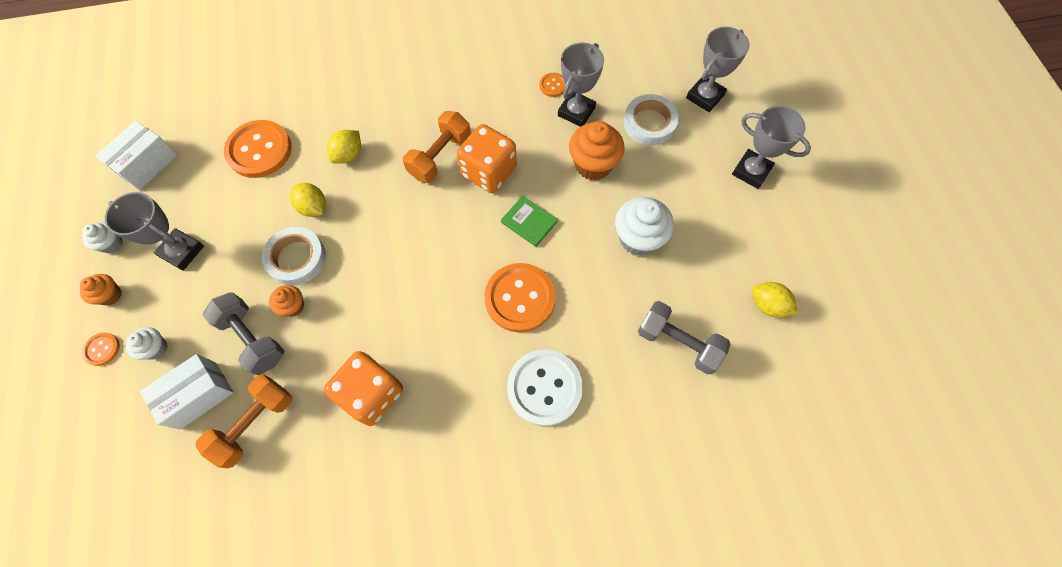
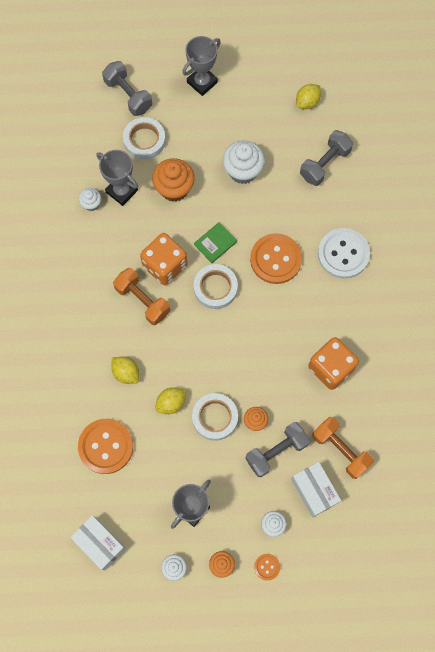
camera: 80 degrees left, 5 degrees up
(468, 232) = (215, 288): none -> white tape
(553, 85) = (91, 204): orange button -> white cupcake
(705, 96) = (128, 95): grey trophy -> grey dumbbell

